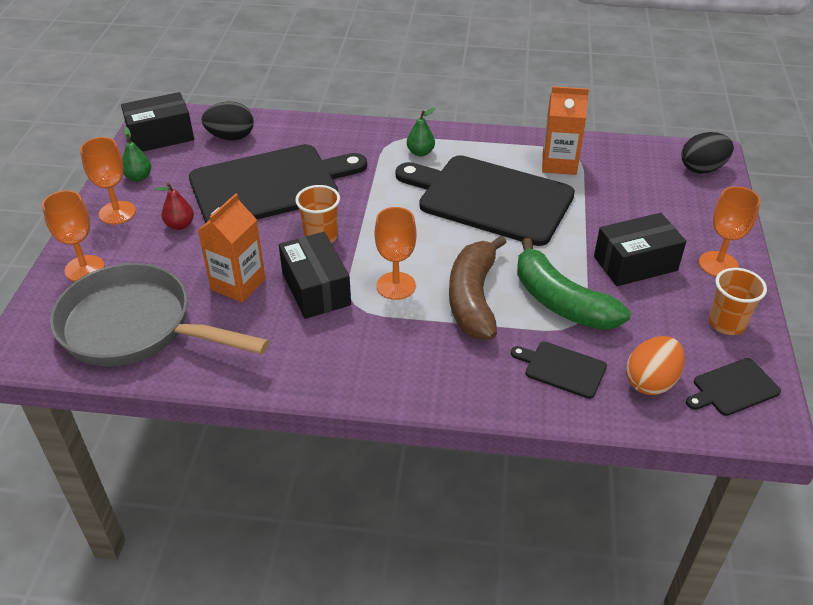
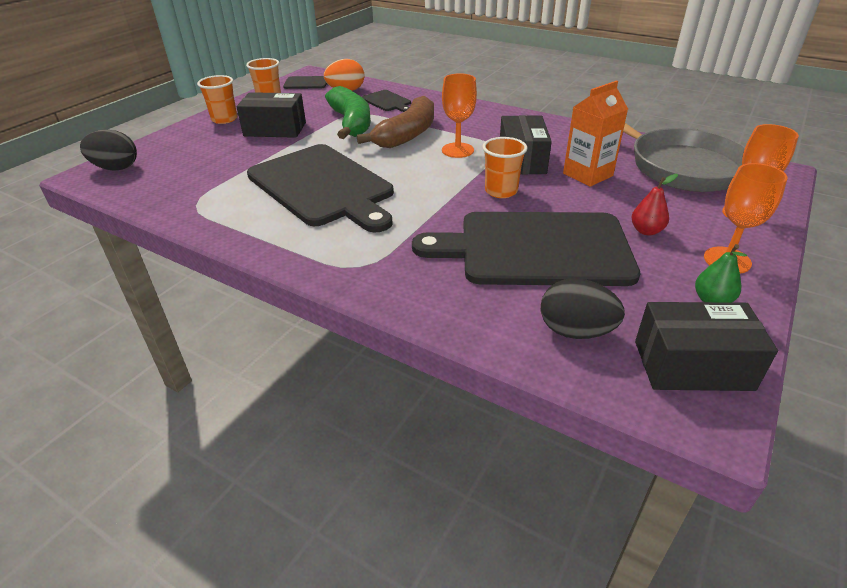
camera: 155 degrees left, 5 degrees down
(420, 152) = (341, 244): green pear -> none
(559, 164) = (222, 199): orange carton -> none
(718, 264) = (224, 119): orange goblet -> orange cup

